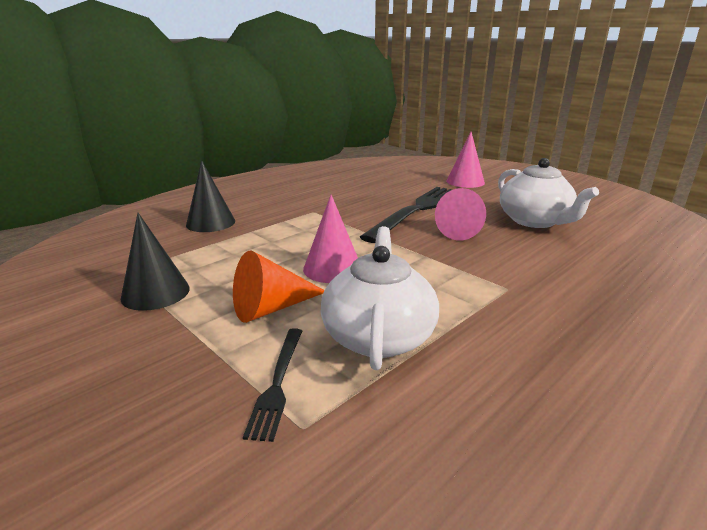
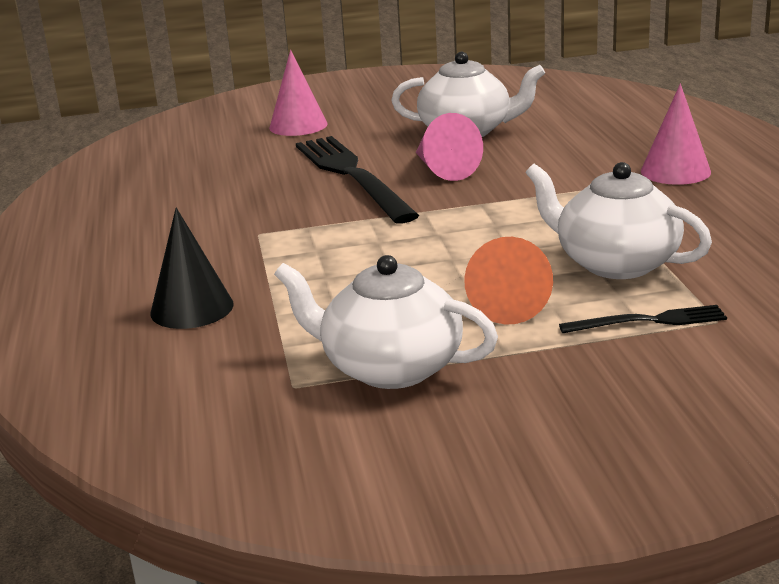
camera: 55 degrees left, 0 degrees up
(155, 293) = (389, 367): black cone -> white teapot
(277, 383) = (649, 321): black fork -> black fork turned 45 degrees counterclockwise
(332, 268) = (452, 255): pink cone -> pink cone (675, 171)

